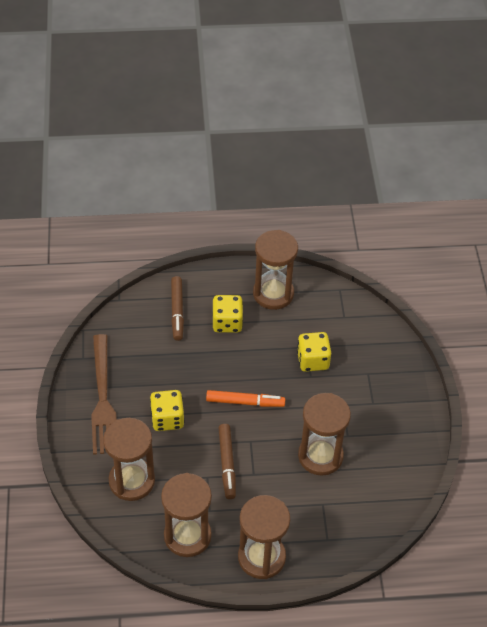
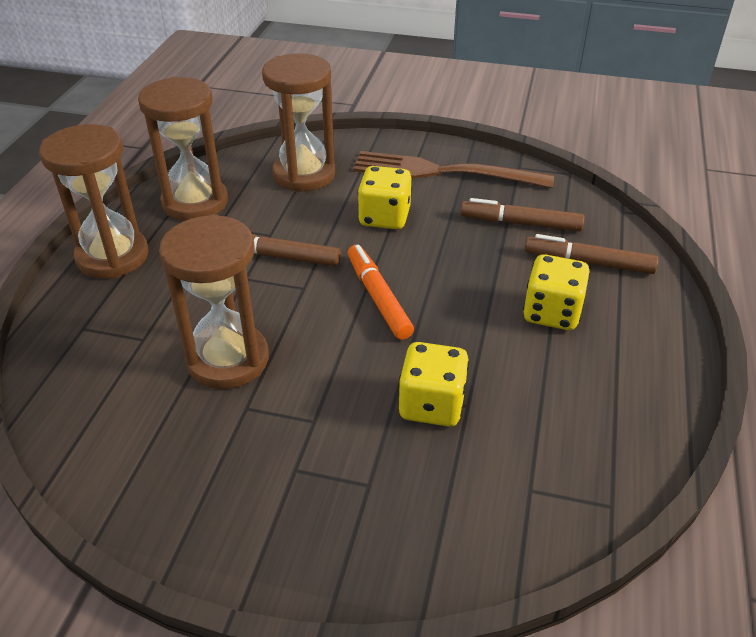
camera: 110 degrees right, 10 degrees down
(149, 347) = (520, 223): none -> brown marker
(245, 402) = (378, 298): orange marker -> orange marker turned 135 degrees clockwise
(273, 293) = (613, 390): brown hourglass -> none

